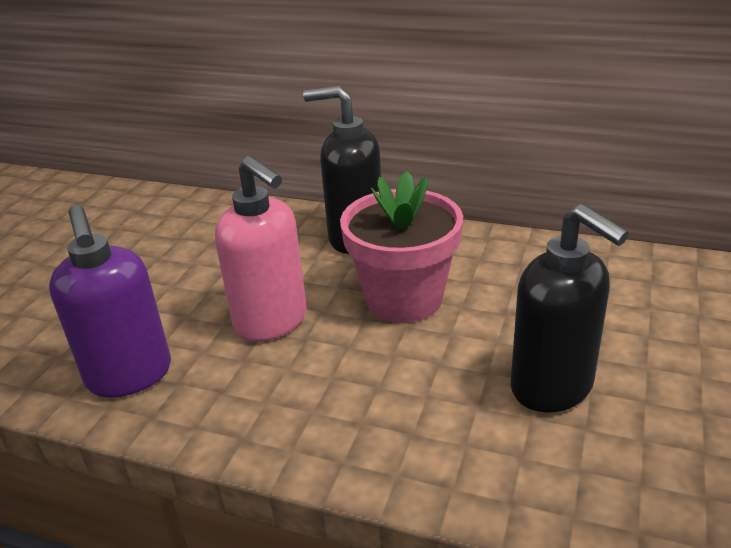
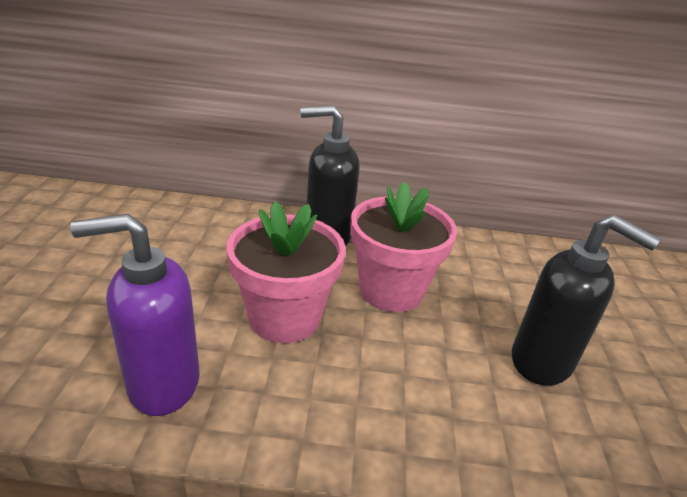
camera: 20 degrees left, 0 degrees up
(130, 376) = (163, 384): purple soap dispenser -> purple soap dispenser turned 120 degrees clockwise
(271, 321) = (284, 317): pink soap dispenser -> pink flower pot

